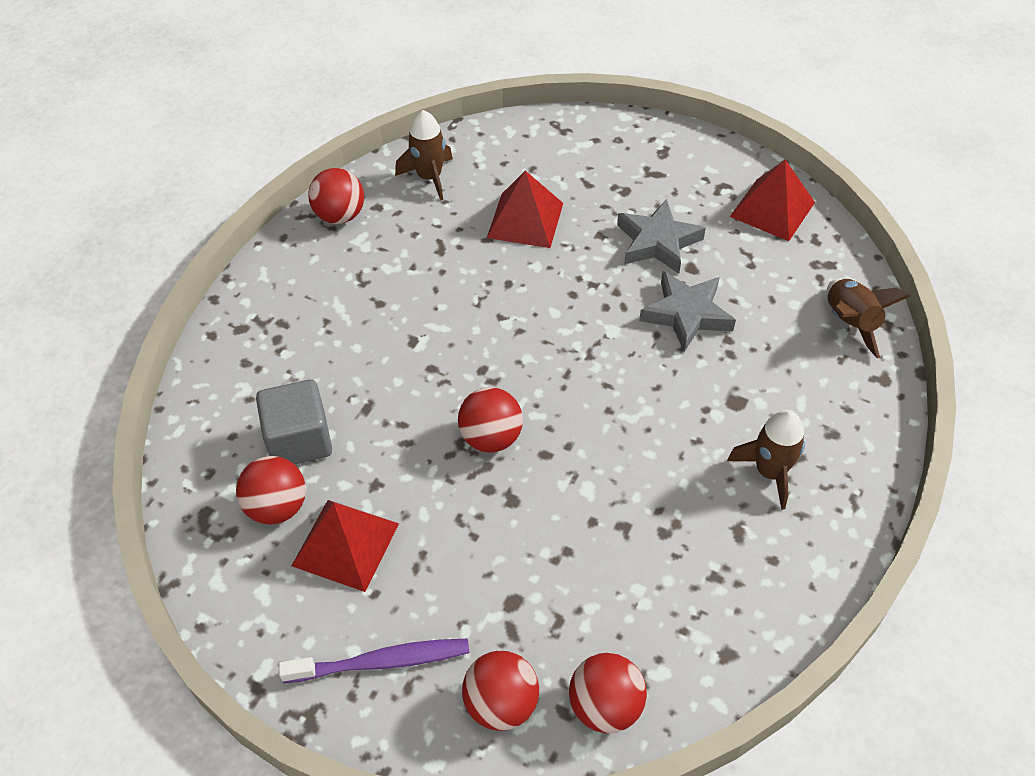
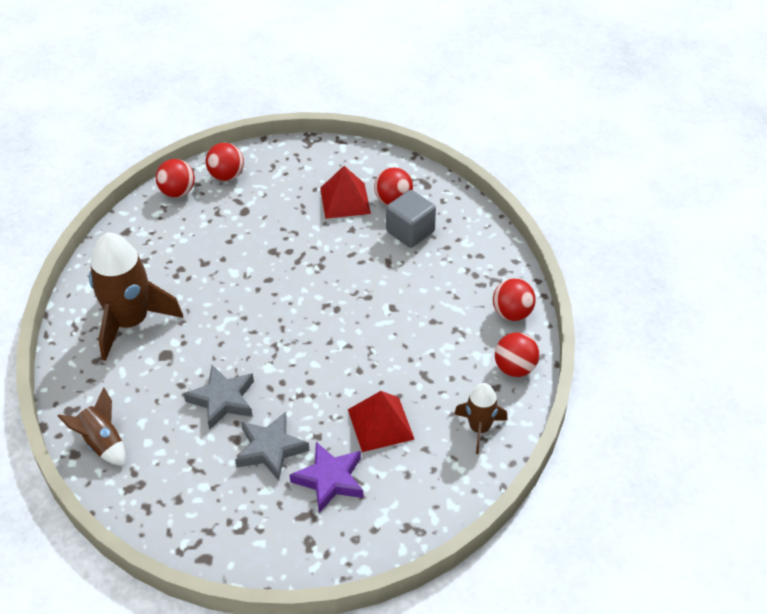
camera: 150 degrees right, 5 degrees down
(381, 662) = (291, 168): purple toothbrush -> none
(491, 438) = (305, 275): red ball -> red ball (512, 313)
(612, 192) = (330, 480): none -> purple star
(769, 472) = (130, 322): brown rocket -> brown rocket, size x1.86
(772, 209) = (191, 522): red pyramid -> none

